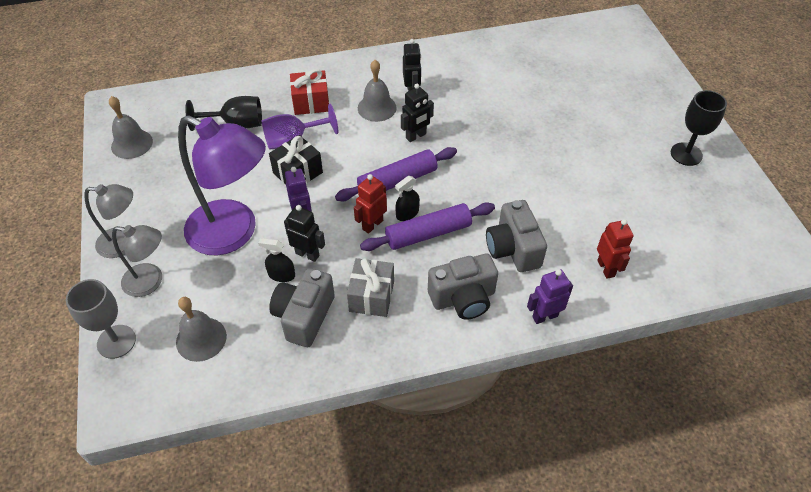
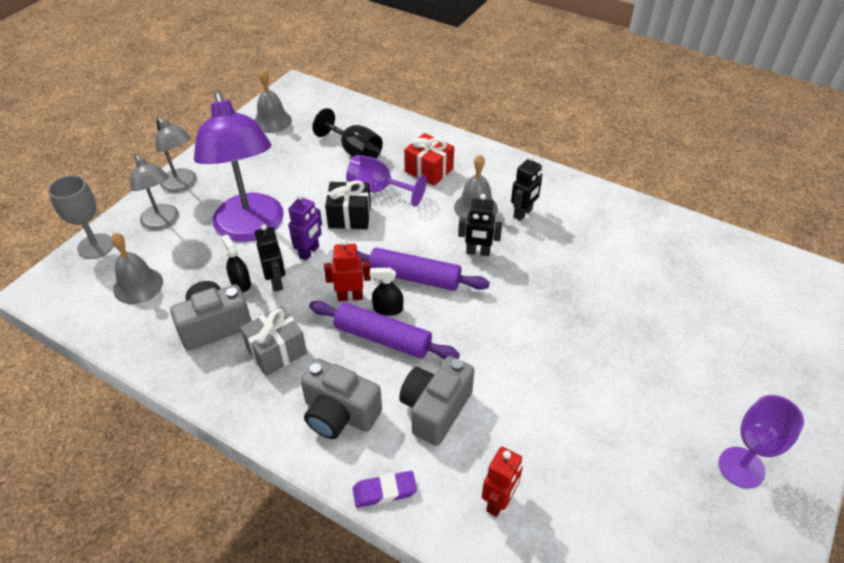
camera: 45 degrees right, 5 degrees down
(544, 316) = (384, 491): purple robot -> purple eraser
(686, 154) = (741, 467): black goblet -> purple goblet

